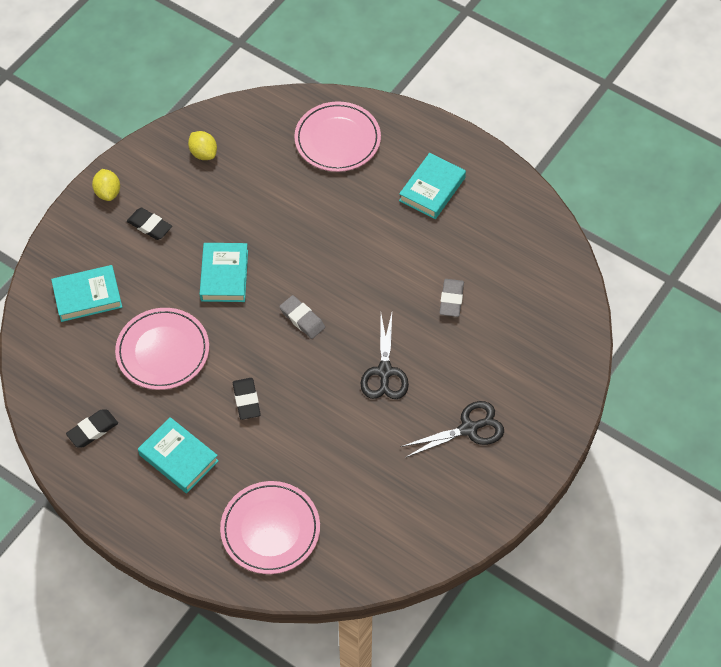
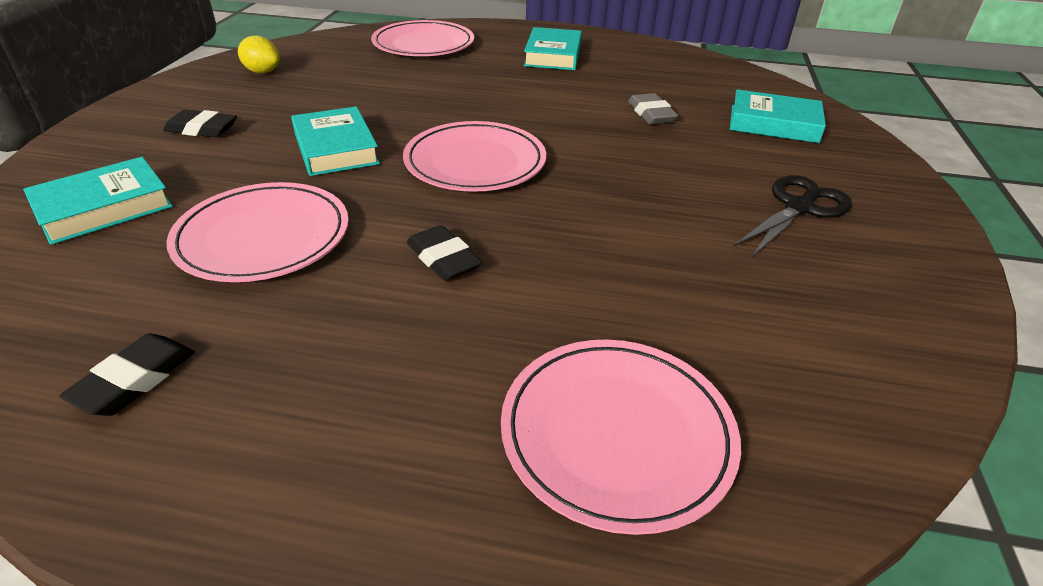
camera: 25 degrees left, 20 degrees down
(108, 192) = (128, 115): yellow lemon -> none
(178, 458) = (351, 371): turquoise book -> turquoise book (773, 124)
(302, 319) = (475, 162): grey eraser -> pink plate
(384, 372) = (630, 183): black scissors -> none

